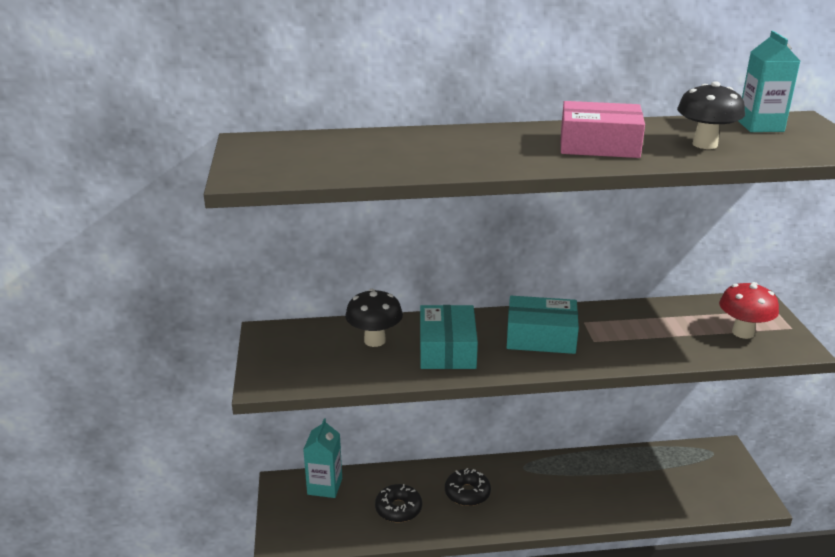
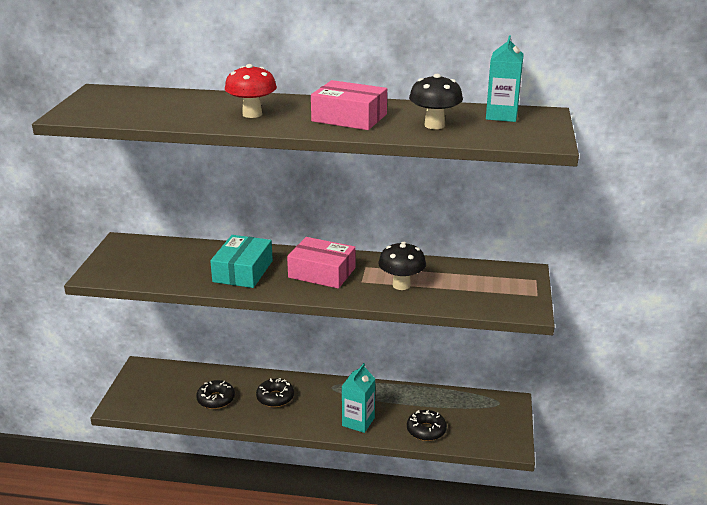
camera: 15 degrees right, 0 degrees up
(325, 486) = (170, 374): turquoise carton -> turquoise carton (358, 422)
(374, 340) = (194, 258): black mushroom -> black mushroom (401, 285)
(541, 337) = (322, 272): turquoise box -> pink box
(658, 500) = (426, 430): none -> black donut
(743, 332) = (491, 292): red mushroom -> red mushroom (252, 114)

